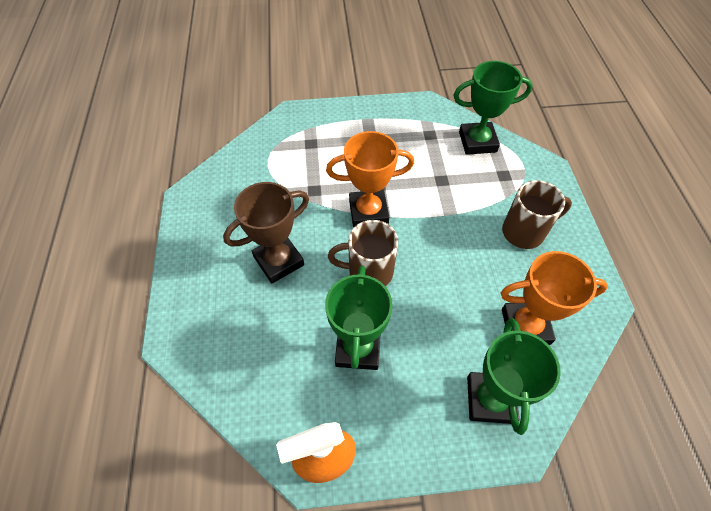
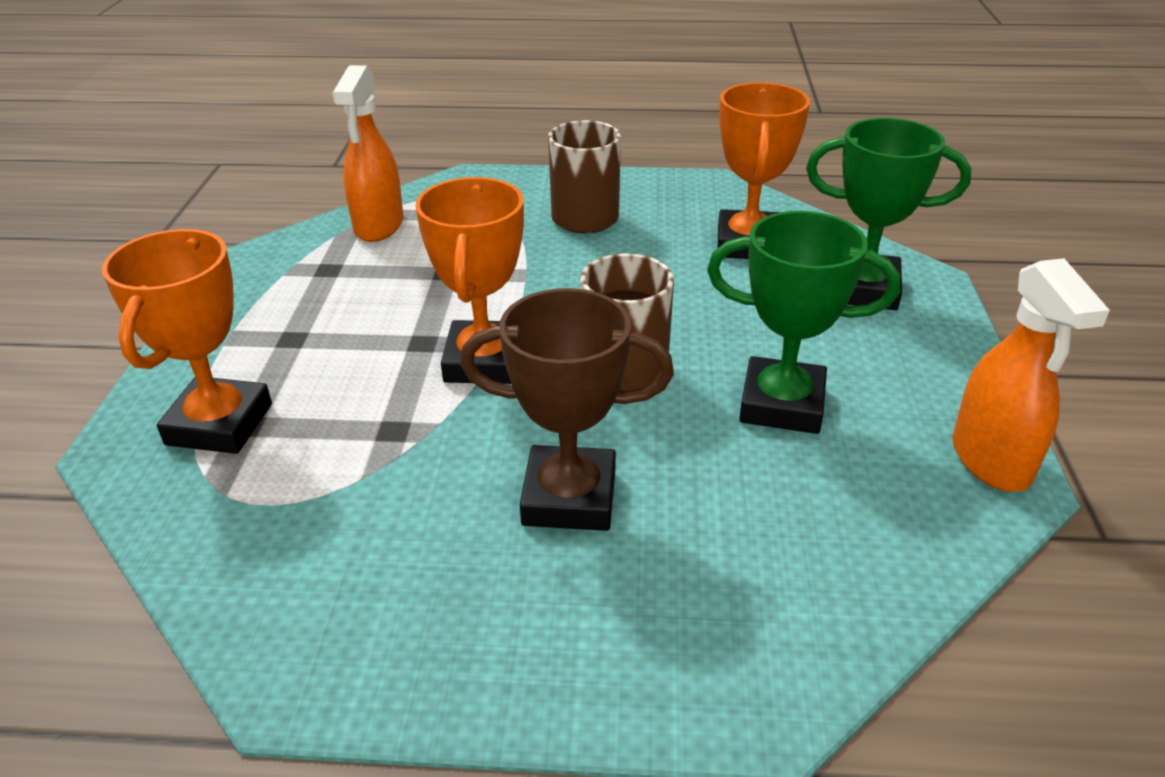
camera: 80 degrees left, 20 degrees down
(279, 261) = (569, 497): brown trophy -> brown trophy turned 60 degrees counterclockwise
(310, 135) = (219, 424): none -> orange trophy
(477, 142) = (378, 226): green trophy -> orange spray bottle

